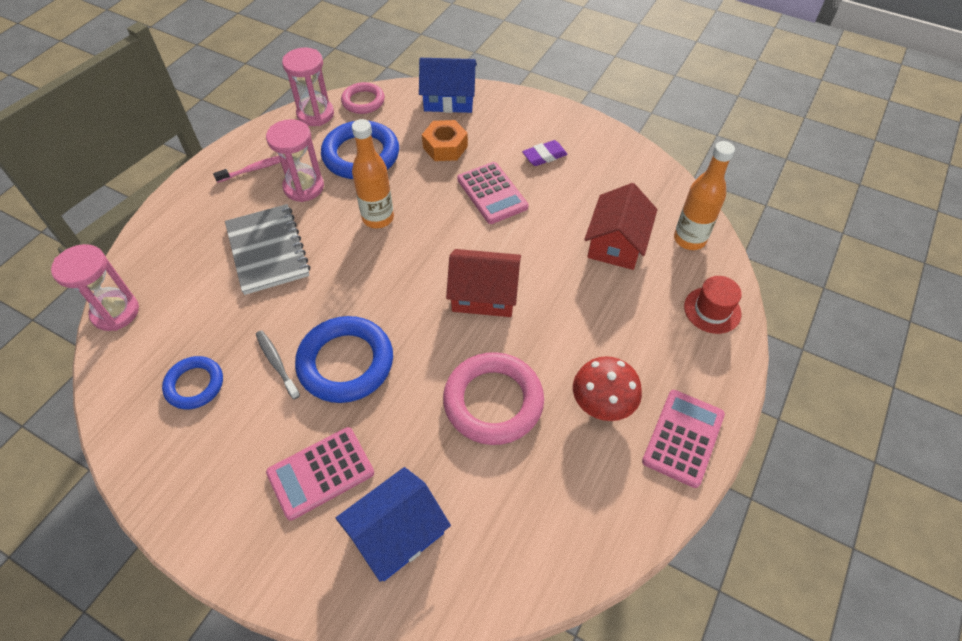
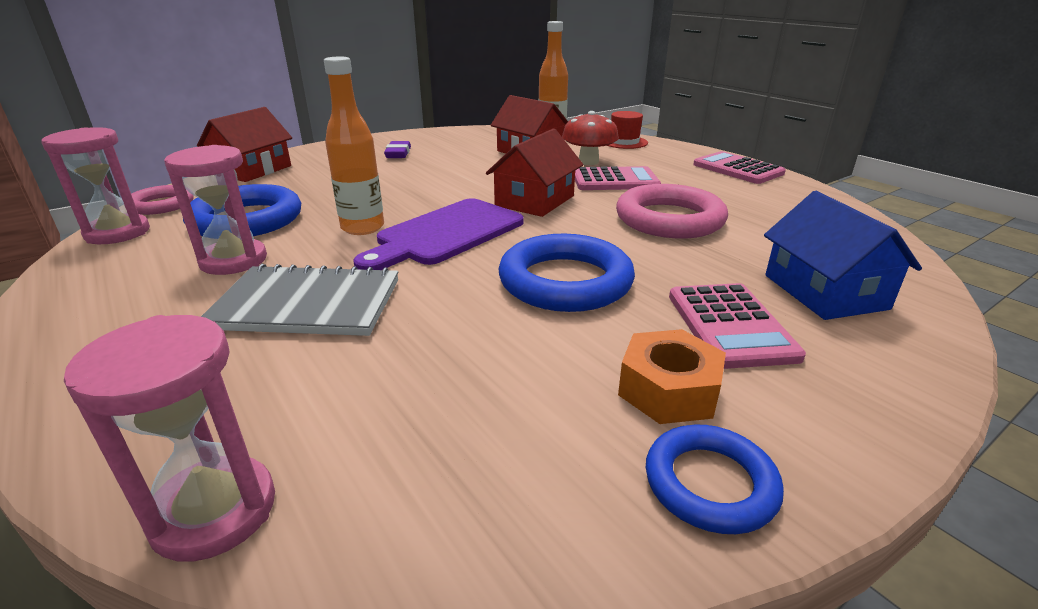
camera: 65 degrees left, 25 degrees down
(194, 385) = (508, 417): blue ring -> blue ring (710, 484)
(254, 169) = (127, 290): pink toothbrush -> none
(277, 363) = (527, 330): grey toothbrush -> none
(390, 267) = (445, 234): none -> purple cutting board
(445, 147) = (315, 182): orange nut -> orange nut (668, 390)
(449, 99) = (252, 170): blue house -> red house
(492, 193) = (411, 177): pink calculator -> pink calculator (615, 180)
(602, 403) = (693, 184): red mushroom -> red mushroom (588, 162)

